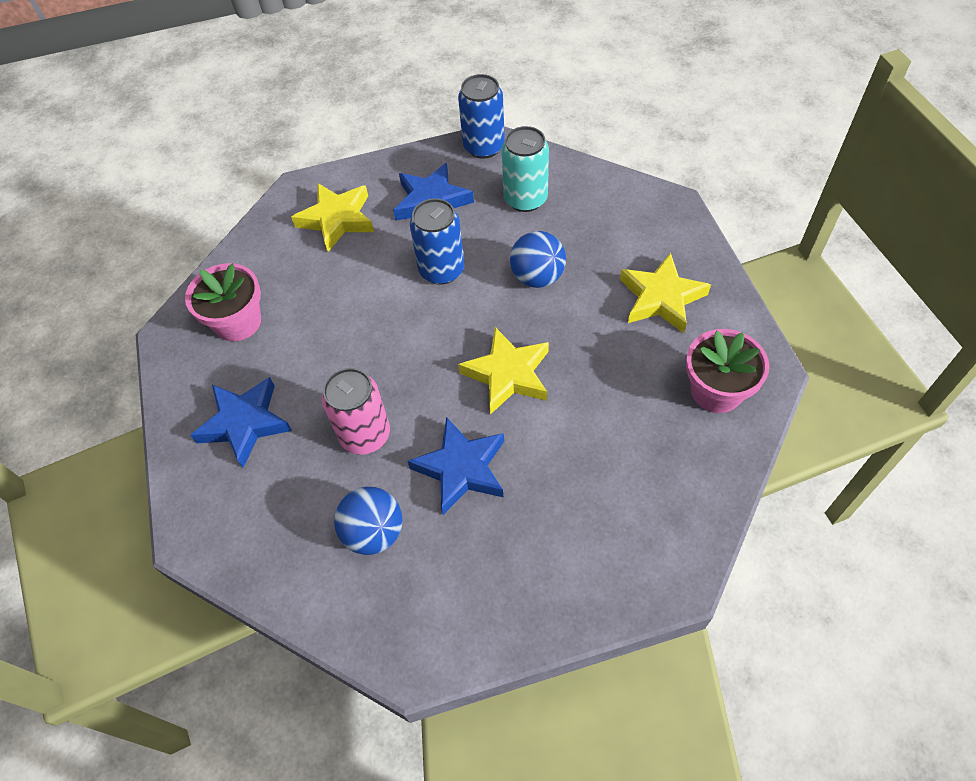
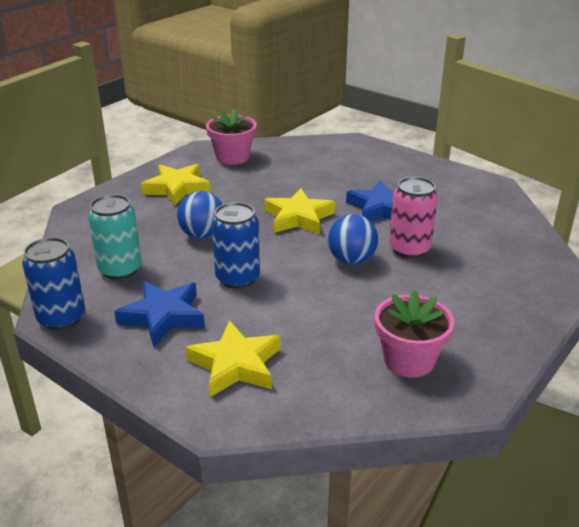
camera: 130 degrees left, 25 degrees down
(245, 423) = (475, 302): blue star -> none
(374, 532) = (457, 219): blue ball -> blue ball (351, 260)

